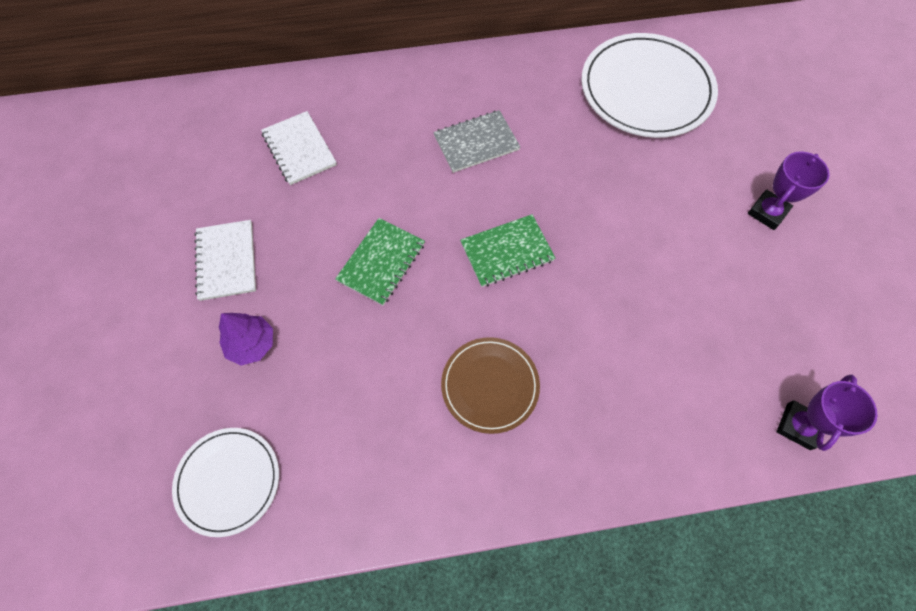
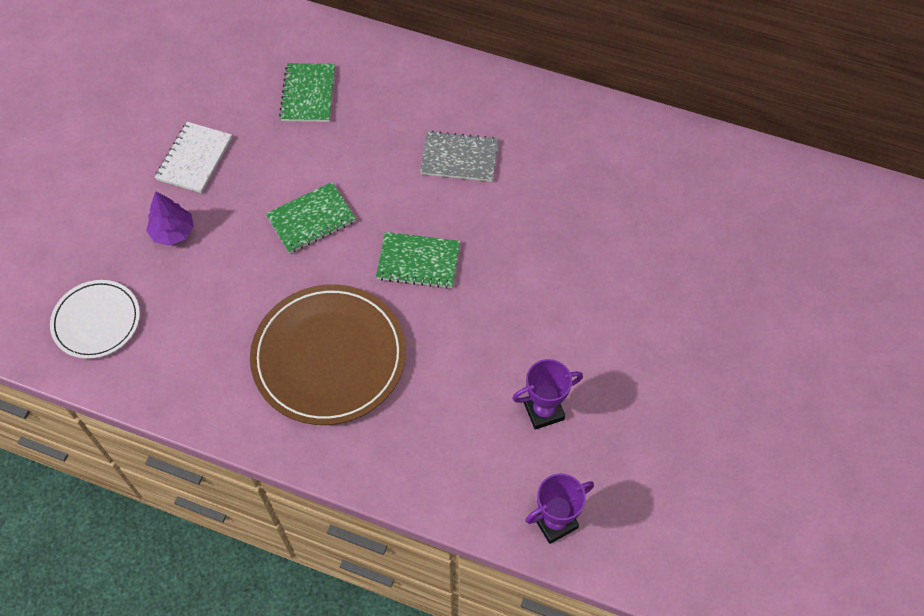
camera: 30 degrees right, 5 degrees down
(299, 149) = (308, 94): white notebook -> green notebook
(490, 385) = (329, 357): brown plate -> brown plate, size x1.72
(646, 89) = (652, 182): white plate -> none
(767, 212) = (675, 344): purple trophy -> purple trophy (543, 411)

